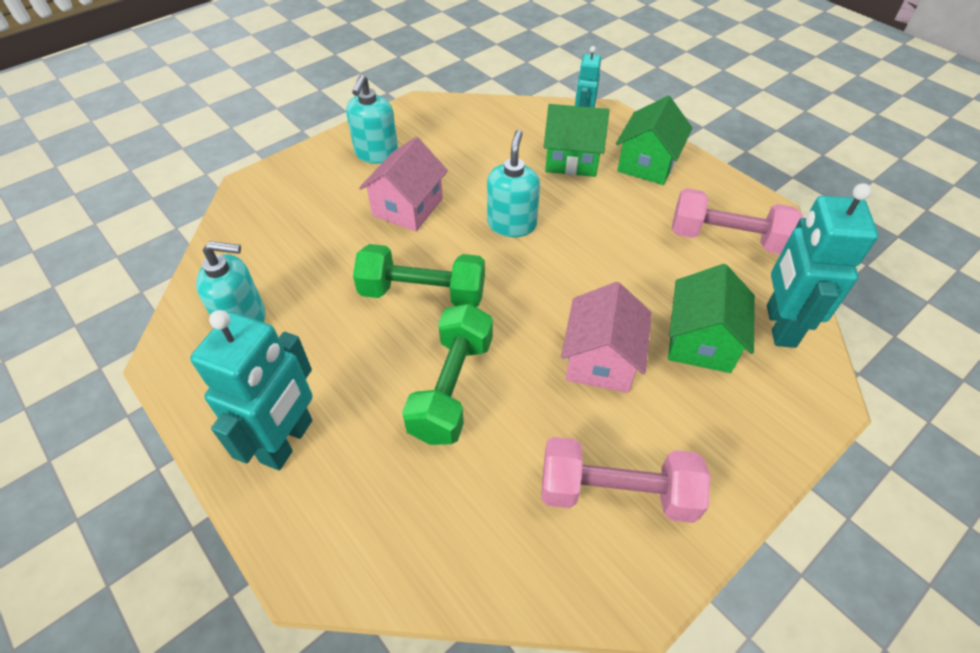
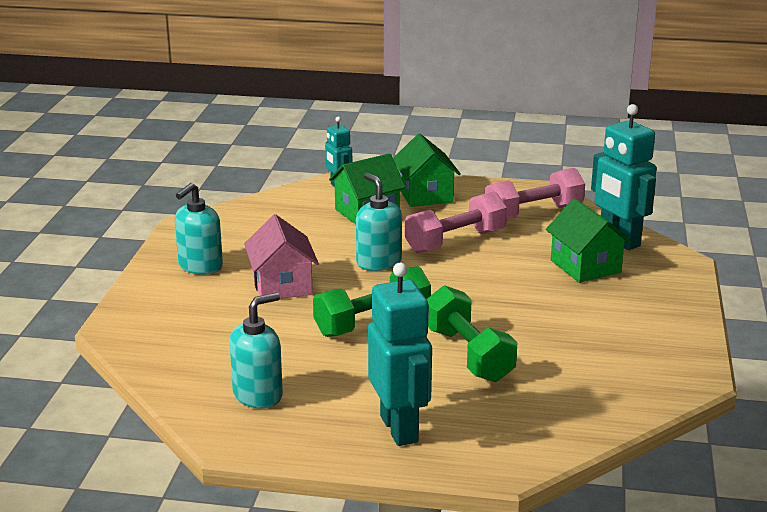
camera: 40 degrees left, 25 degrees down
(376, 154) = (200, 266): turquoise soap dispenser -> turquoise soap dispenser turned 60 degrees clockwise
(601, 360) = (540, 300): pink house -> none
(616, 492) = (631, 348): pink dumbbell -> pink dumbbell (455, 241)

